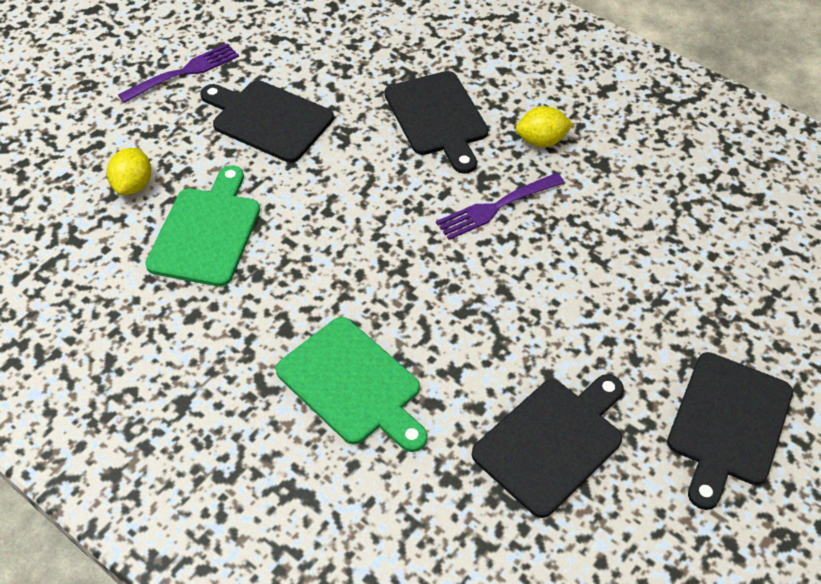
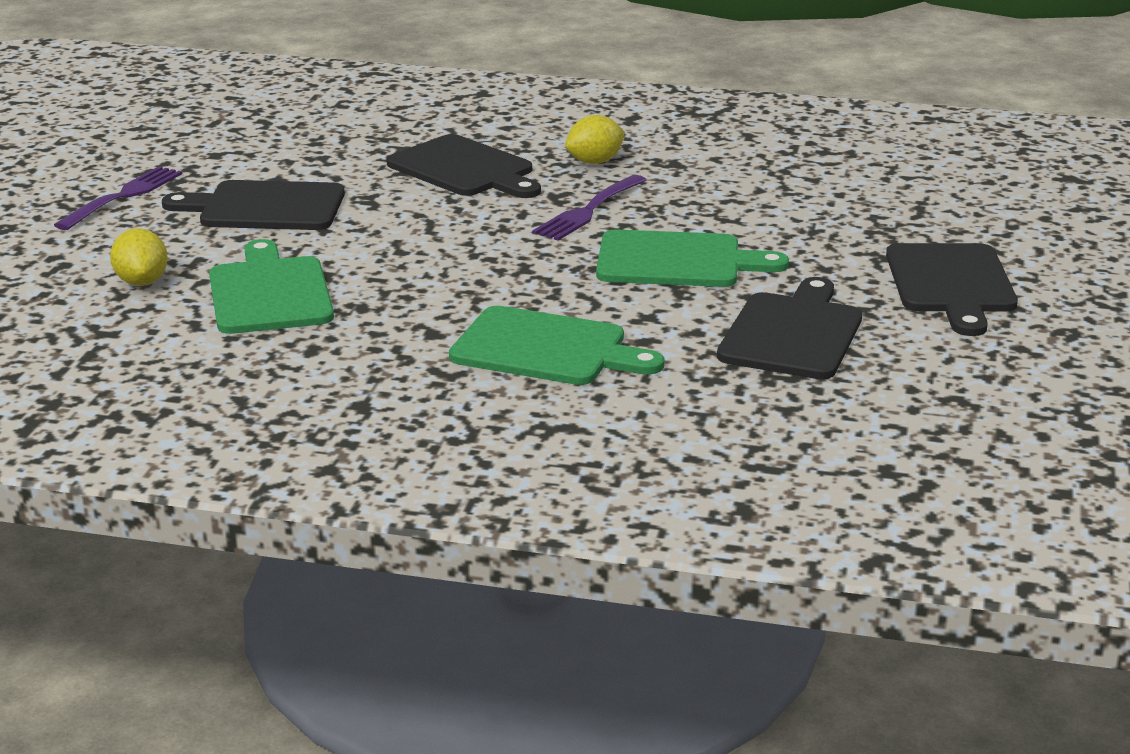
camera: 25 degrees left, 25 degrees down
(522, 303) = (676, 261): none -> green cutting board

